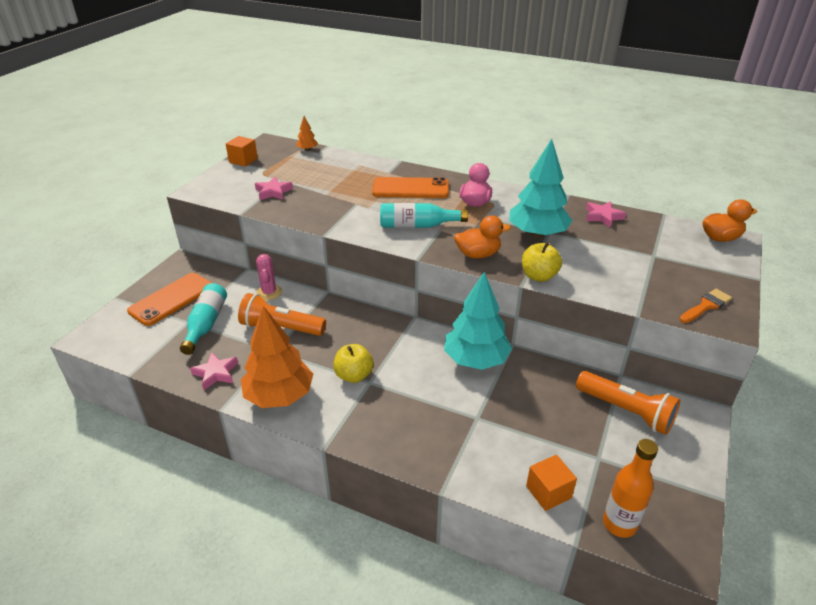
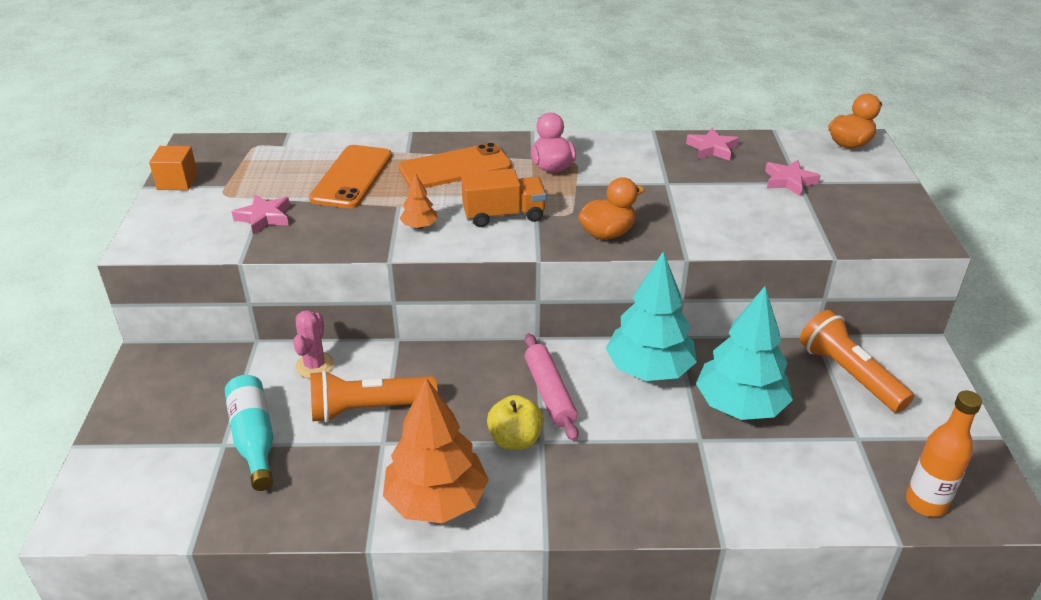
camera: 25 degrees left, 0 degrees up
(172, 299) = (171, 419): orange phone -> orange phone (352, 177)
(216, 373) = (322, 502): pink star -> pink star (789, 181)
(269, 292) = (315, 365): pink cactus -> pink cactus turned 45 degrees clockwise
(307, 149) = (264, 144): orange tree -> orange tree (419, 226)
(397, 353) = (550, 393): none -> pink rolling pin
(417, 226) = (504, 215): turquoise bottle -> orange truck
(537, 234) = (655, 188): turquoise tree -> turquoise tree (740, 406)
(538, 276) = (697, 241): yellow apple -> none
(548, 492) = (834, 497): orange cube -> none
(626, 411) = (849, 375): orange flashlight -> orange flashlight turned 135 degrees counterclockwise
(706, 306) = (892, 226): orange brush -> none

